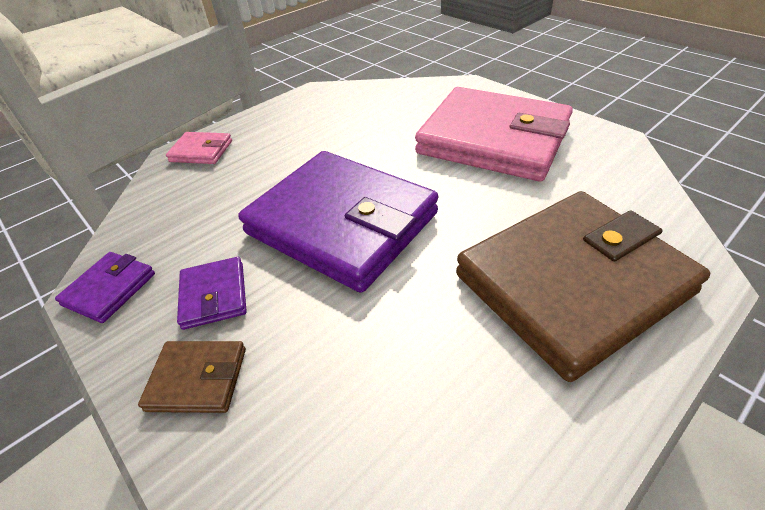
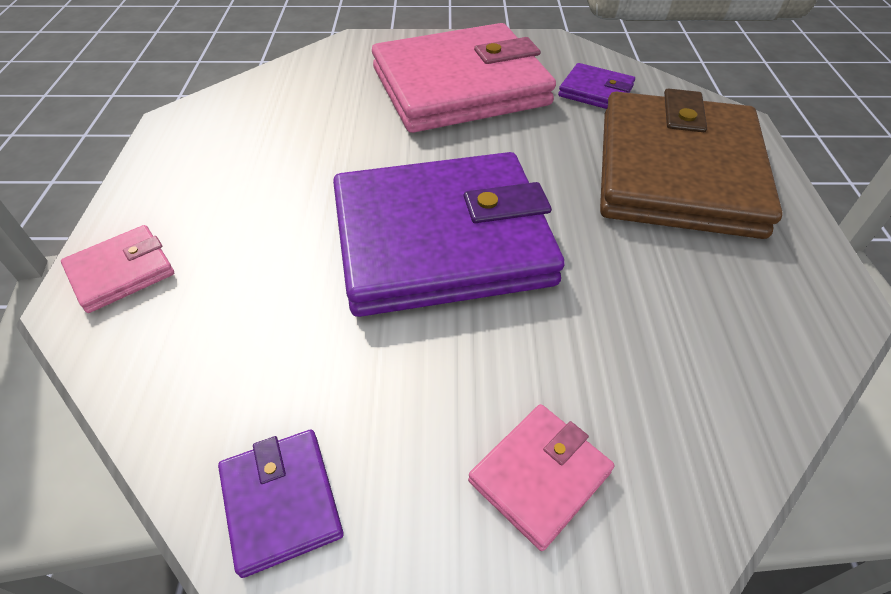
camera: 50 degrees left, 5 degrees up
(198, 379) = (539, 476): brown wallet -> pink wallet
(214, 295) = (425, 398): purple wallet -> purple wallet (595, 91)

